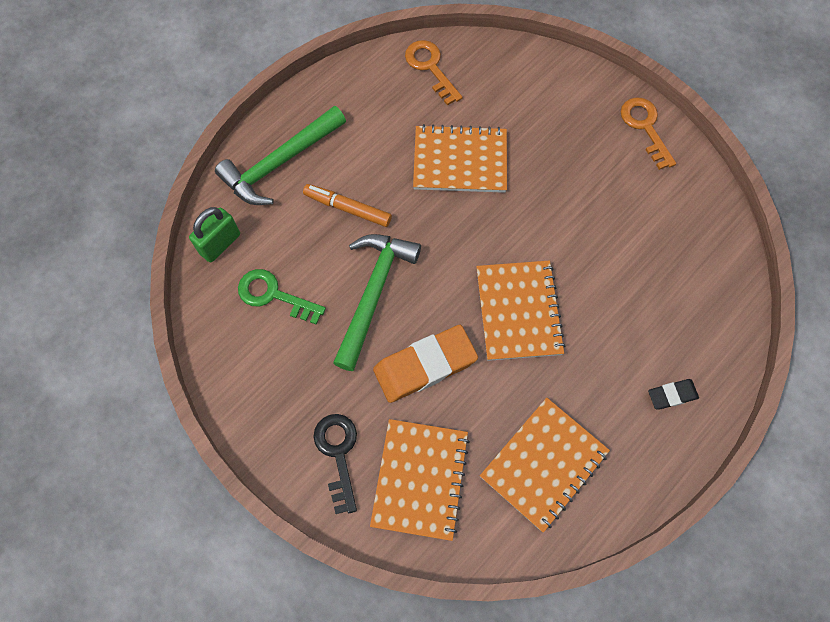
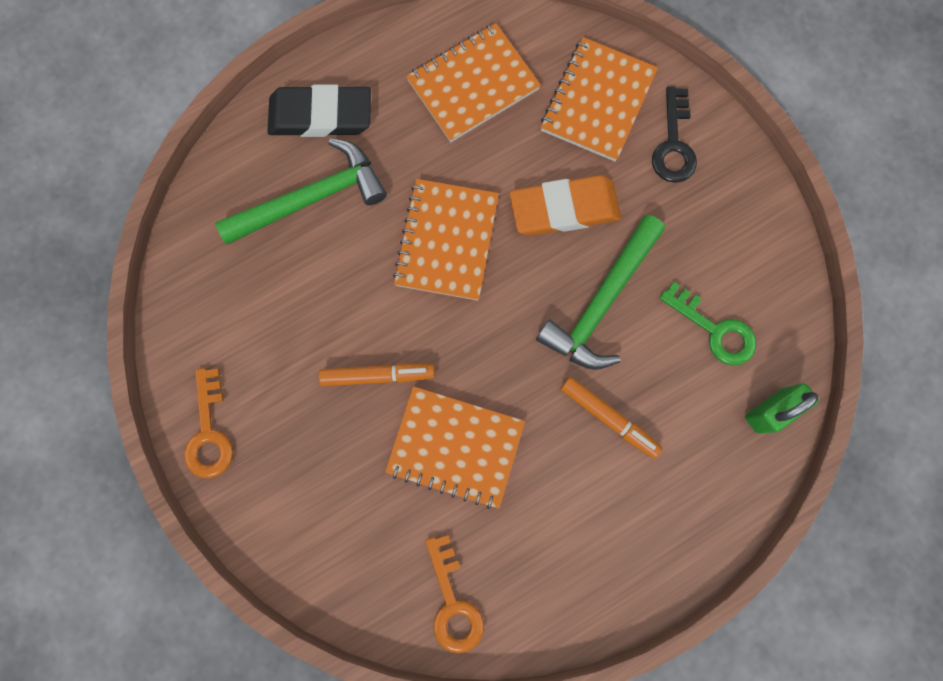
camera: 165 degrees left, 10 degrees up
(280, 163) = (681, 505): green hammer -> green hammer (312, 198)
(536, 195) = (378, 375): none -> orange marker
(672, 395) = (320, 116): black eraser -> black eraser, size x2.00

